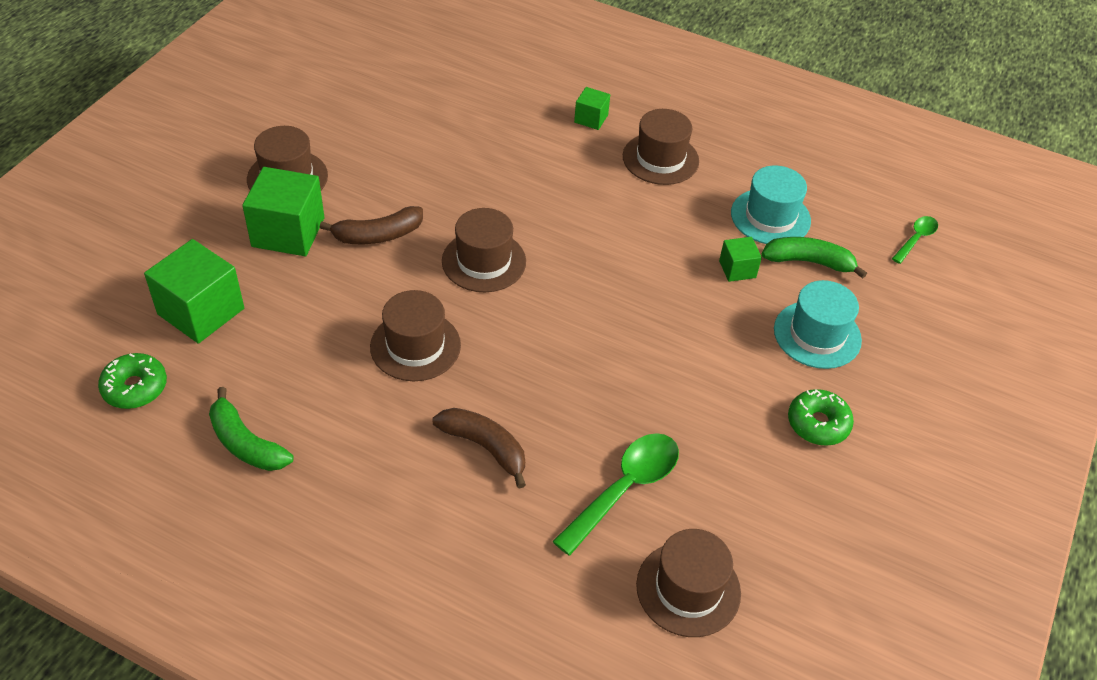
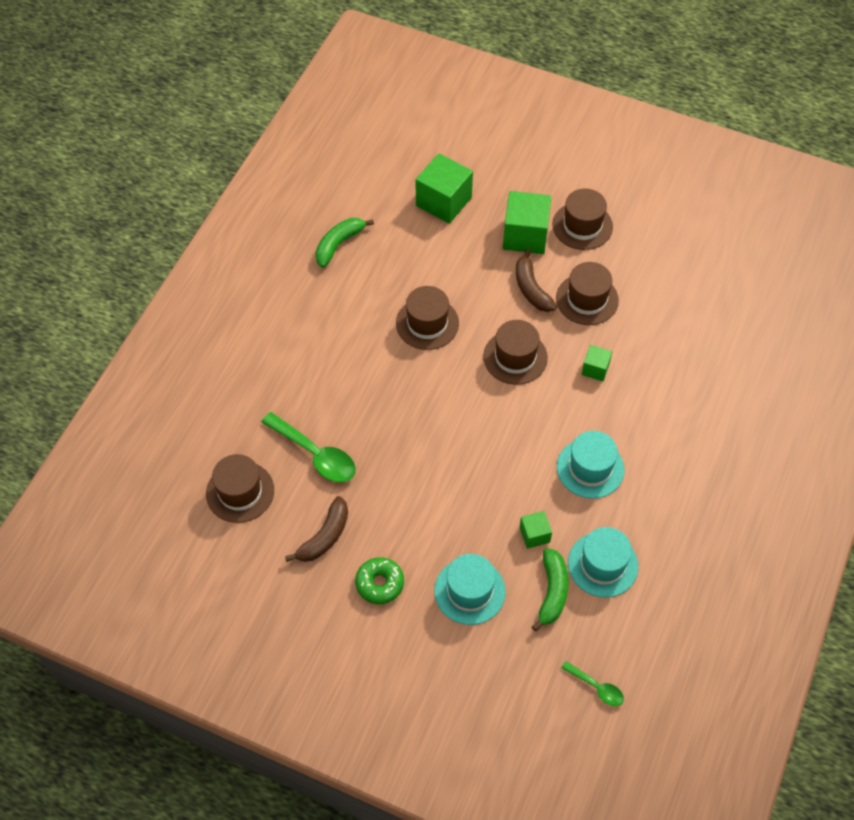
camera: 90 degrees right, 10 degrees up
(135, 387) = (377, 182): green donut -> none
(485, 447) = (344, 371): brown banana -> brown banana (325, 536)
(591, 118) = (702, 423): green cube -> green cube (595, 369)
(647, 212) = (590, 468): none -> turquoise hat
(660, 159) = (660, 478): brown hat -> brown hat (587, 299)

